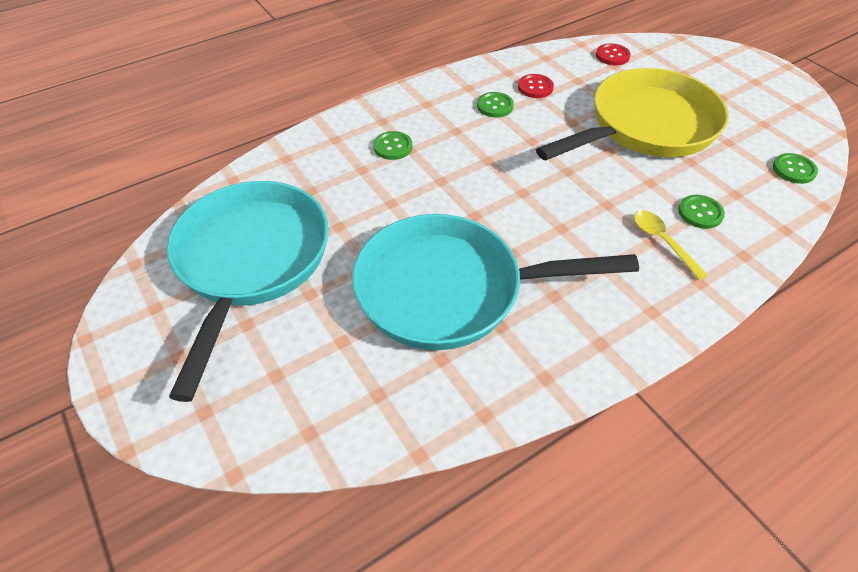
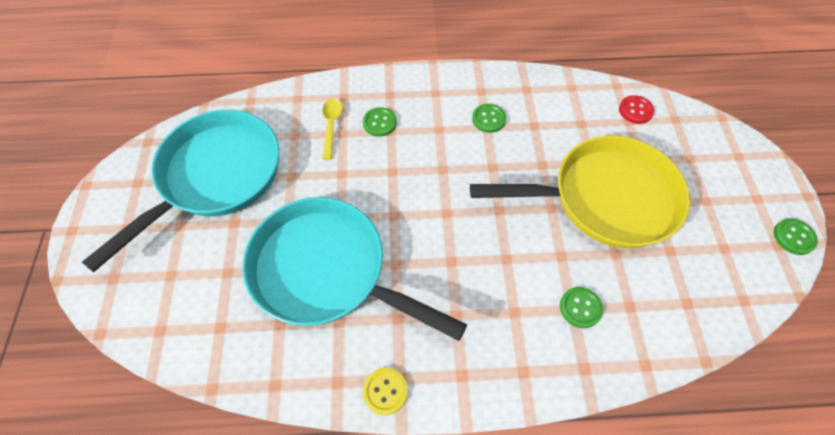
camera: 30 degrees right, 10 degrees up
(535, 87) = (537, 115): red button -> none
(597, 360) = (385, 391): none -> yellow button
(662, 242) = (523, 317): yellow spoon -> yellow spoon (331, 126)
(794, 170) = (709, 310): green button -> green button (793, 237)

